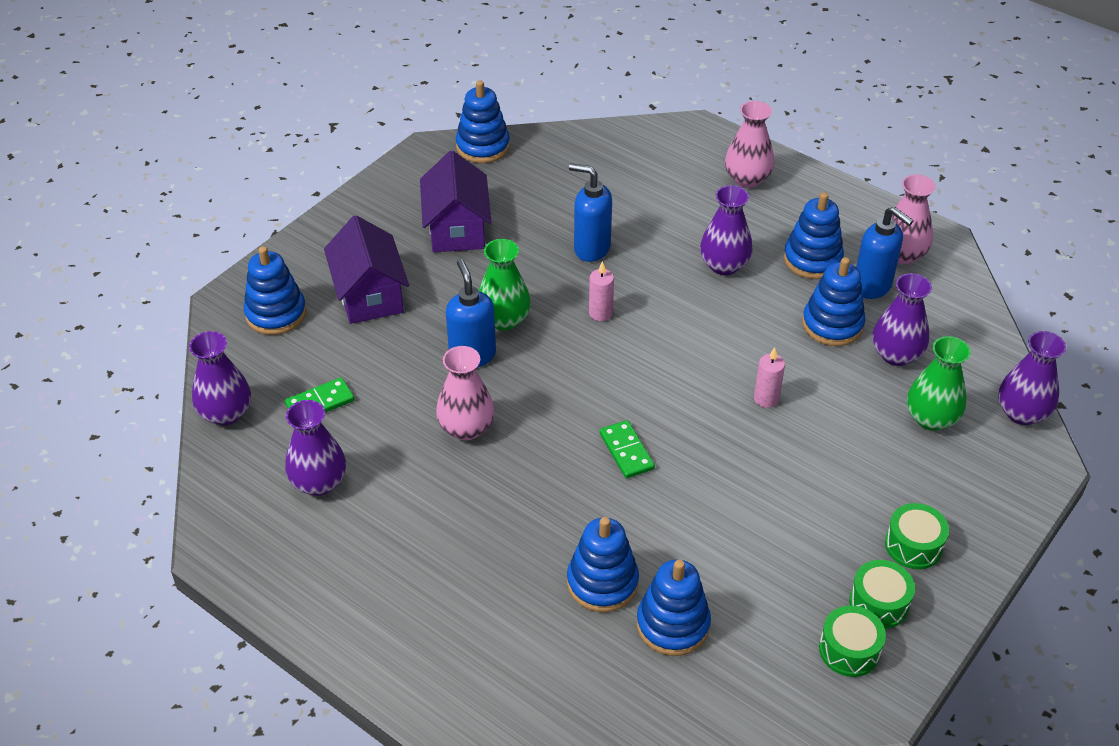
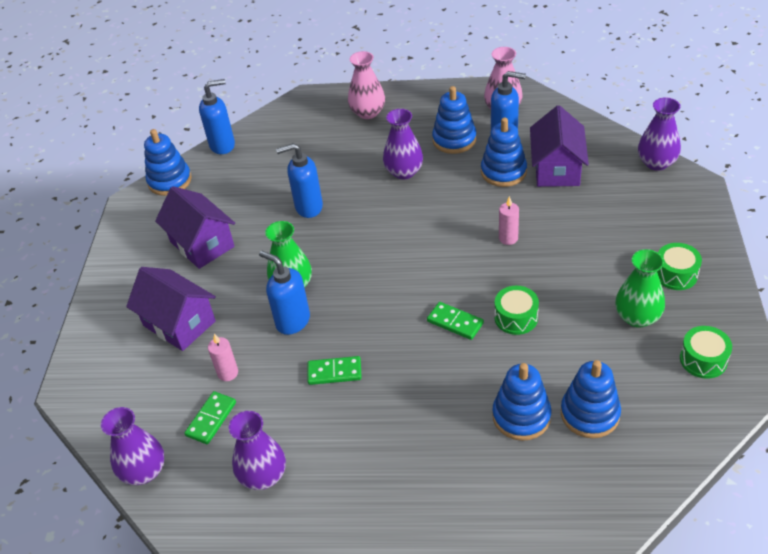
camera: 30 degrees left, 0 degrees up
(276, 314) = (118, 376): blue stacking toy -> none
(466, 428) = (334, 372): pink vase -> green domino
(566, 136) = (223, 145): none -> blue soap dispenser
(600, 313) = (354, 244): pink candle -> pink candle (228, 373)
(879, 603) = (691, 320): green drum -> green drum (516, 317)
(896, 354) = (556, 169): purple vase -> purple house
(931, 418) = (612, 194): green vase -> green vase (637, 317)

